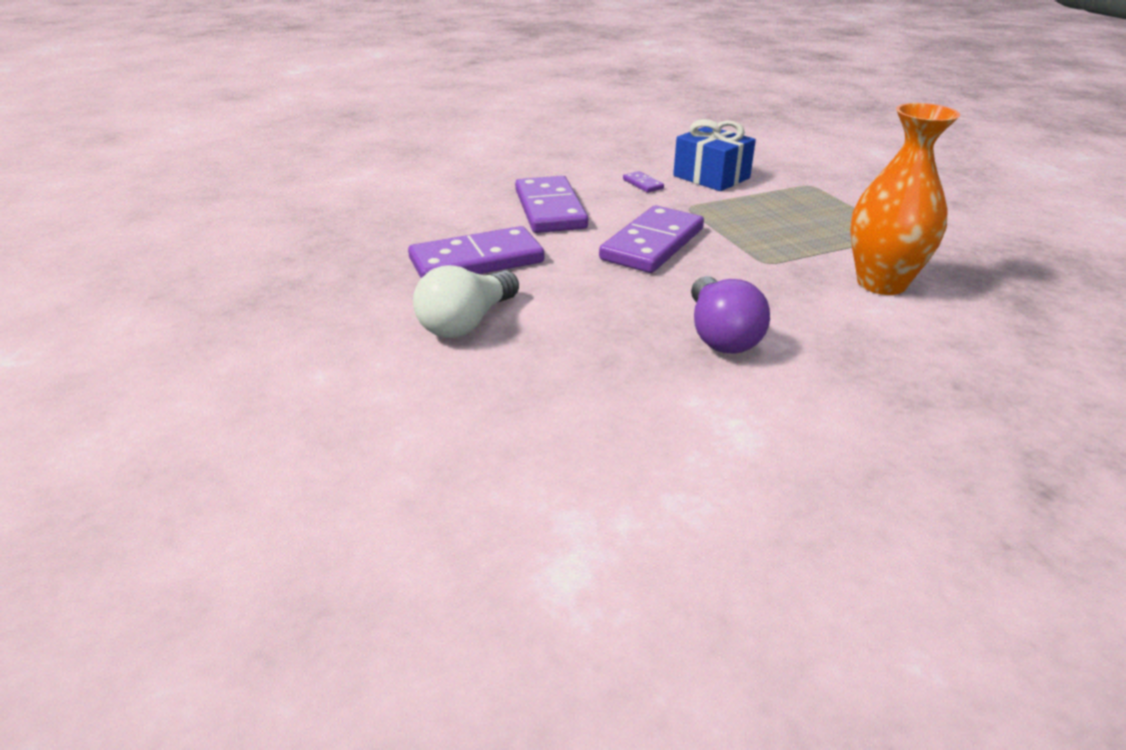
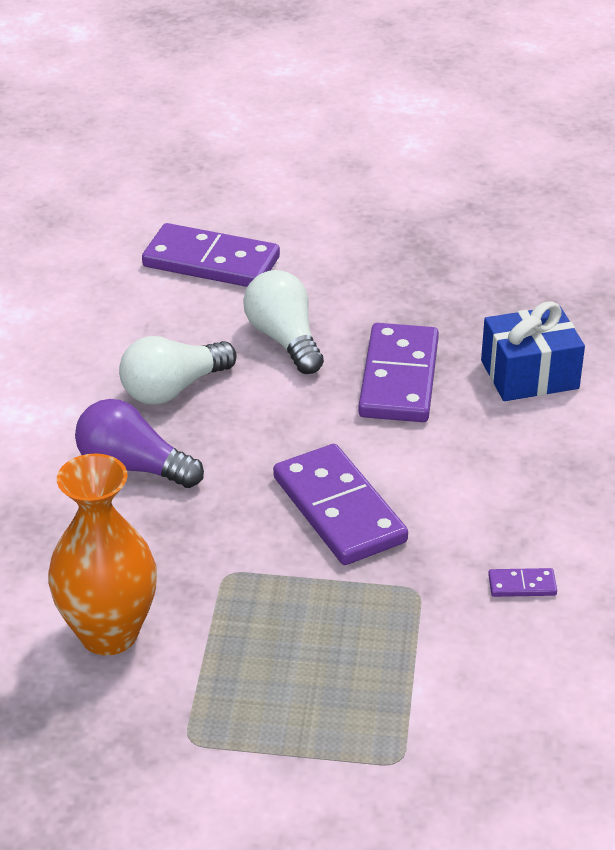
camera: 120 degrees right, 5 degrees up
(550, 209) = (494, 471): purple domino -> purple domino (211, 262)
(598, 354) = (173, 389): none -> white light bulb
(711, 177) = (501, 668): blue gift -> blue gift (529, 374)

